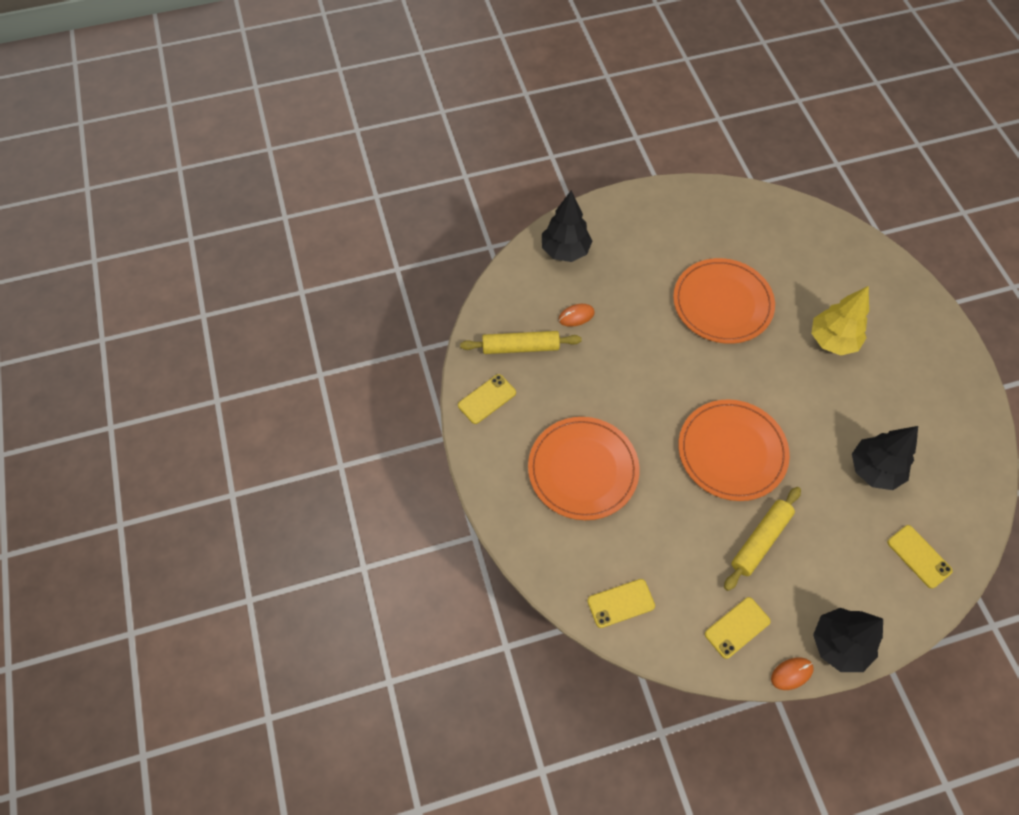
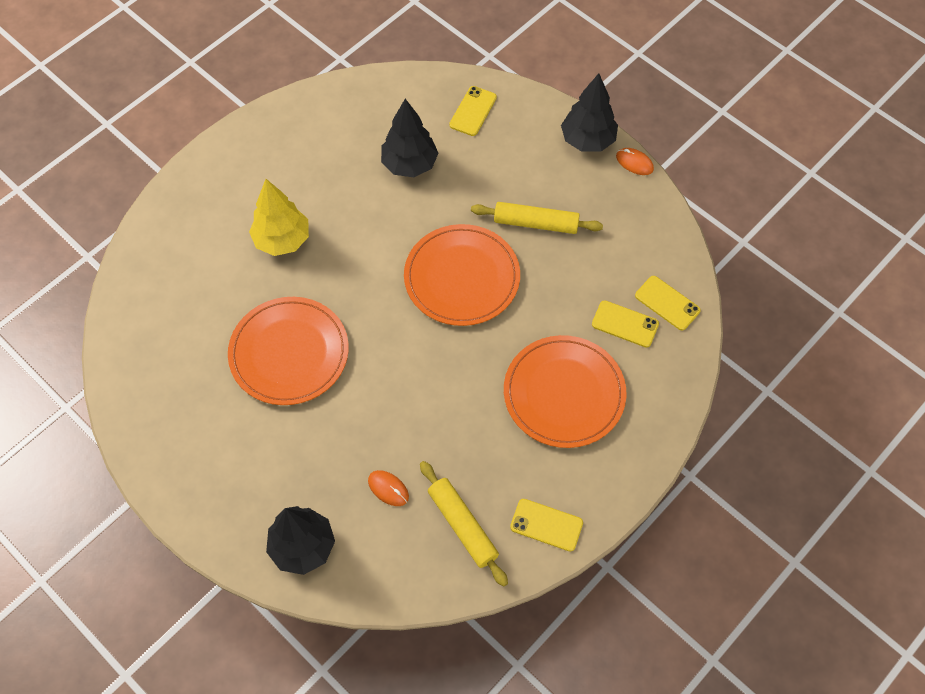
camera: 120 degrees left, 0 degrees up
(737, 627) = (625, 211): yellow phone -> yellow phone (625, 324)

